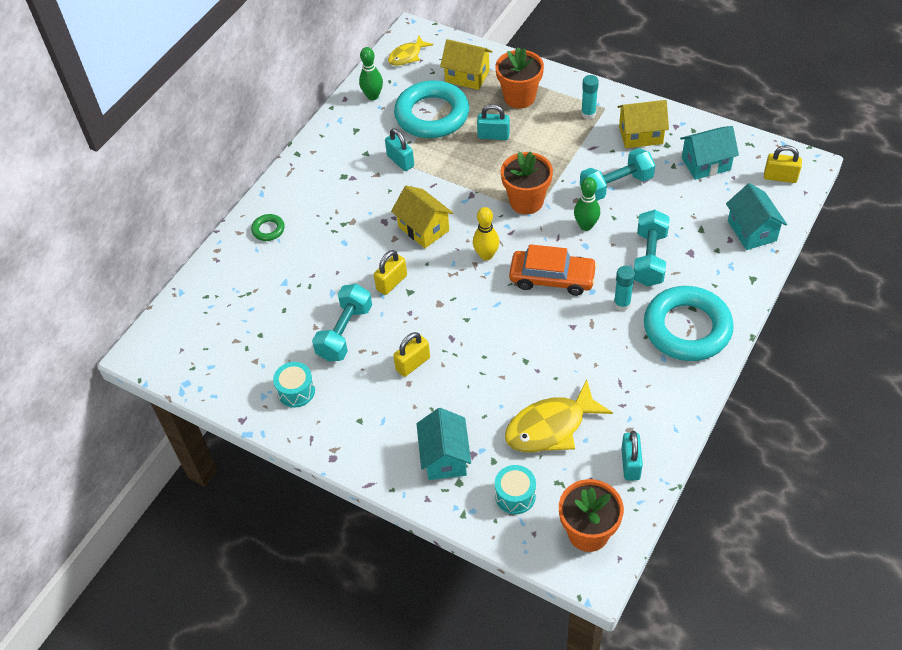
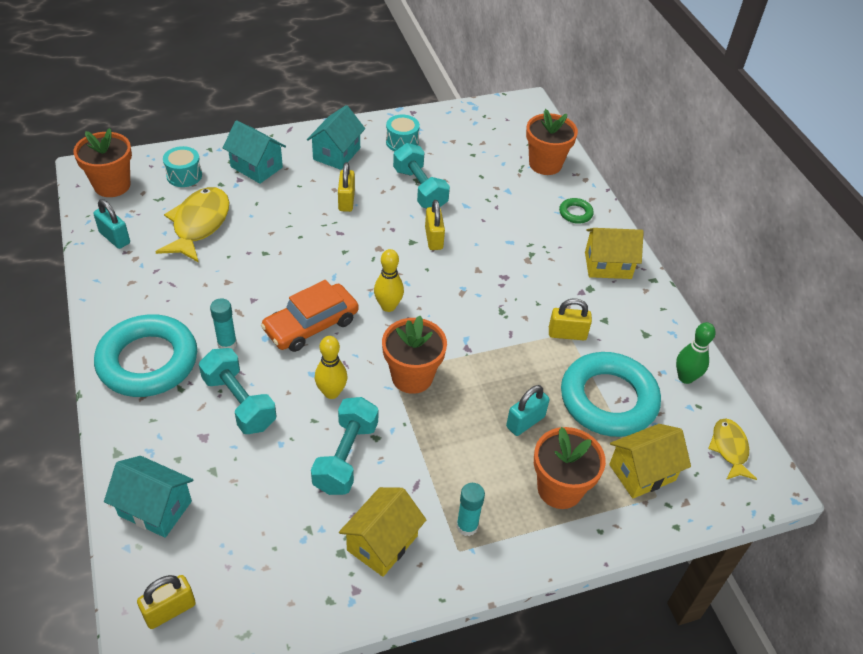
camera: 125 degrees right, 5 degrees down
(223, 284) = (545, 164): none -> orange flower pot
(400, 161) = (567, 334): turquoise padlock -> yellow padlock
(423, 228) = (466, 292): yellow house -> yellow house (608, 265)
(586, 226) = (331, 392): green bowling pin -> yellow bowling pin
(706, 164) = (274, 560): turquoise house -> turquoise house (336, 154)

